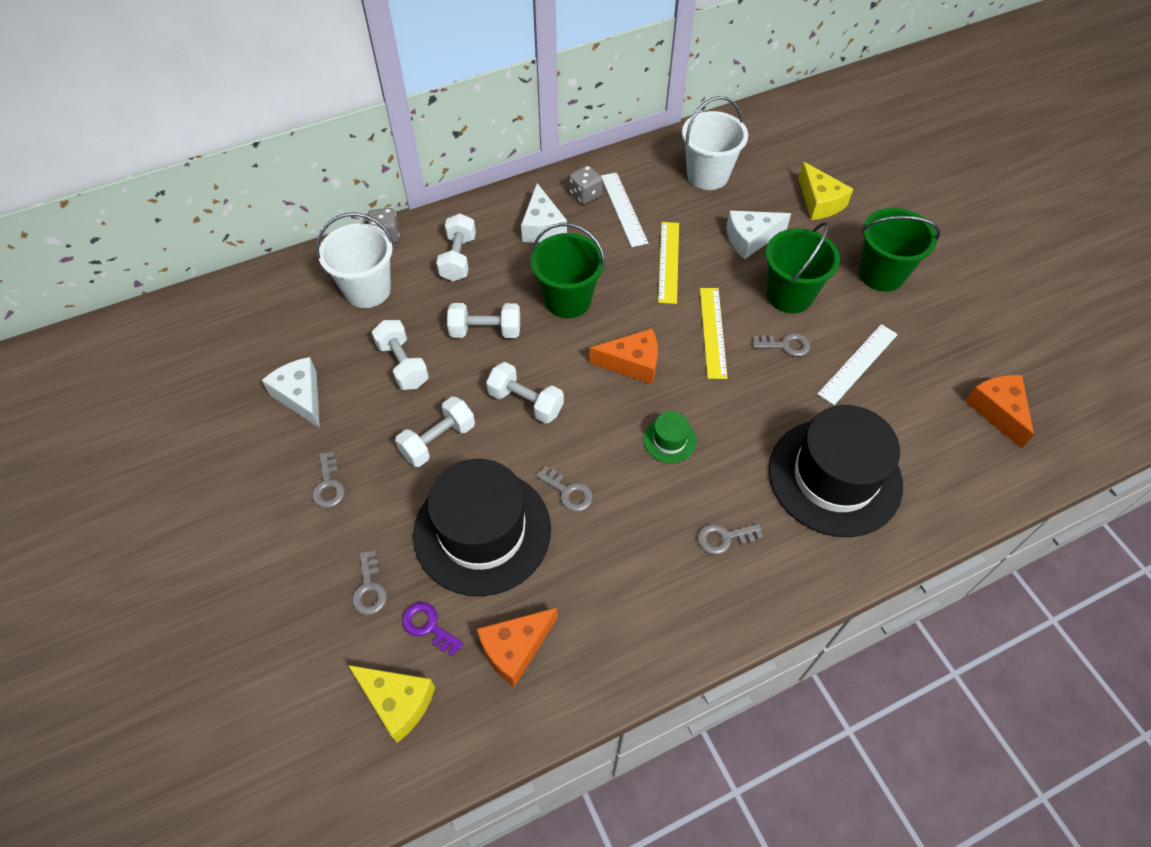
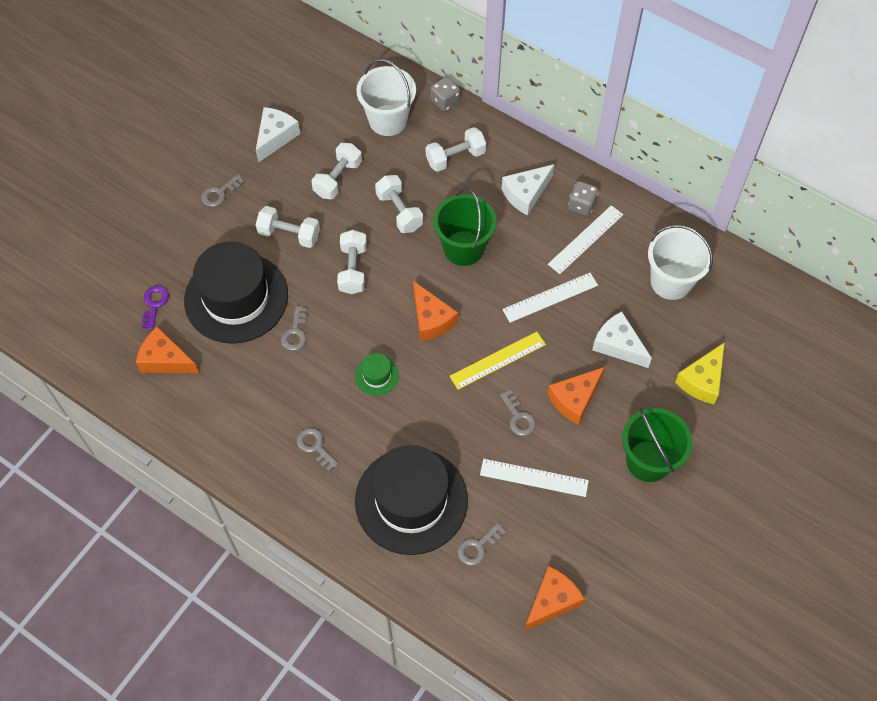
camera: 60 degrees right, 5 degrees up
(369, 588) = (162, 258): grey key -> grey key (478, 547)
(397, 702) = (99, 315): yellow cheese -> none
(668, 262) = (550, 297): yellow ruler -> white ruler
(789, 295) = (574, 399): green bucket -> orange cheese

